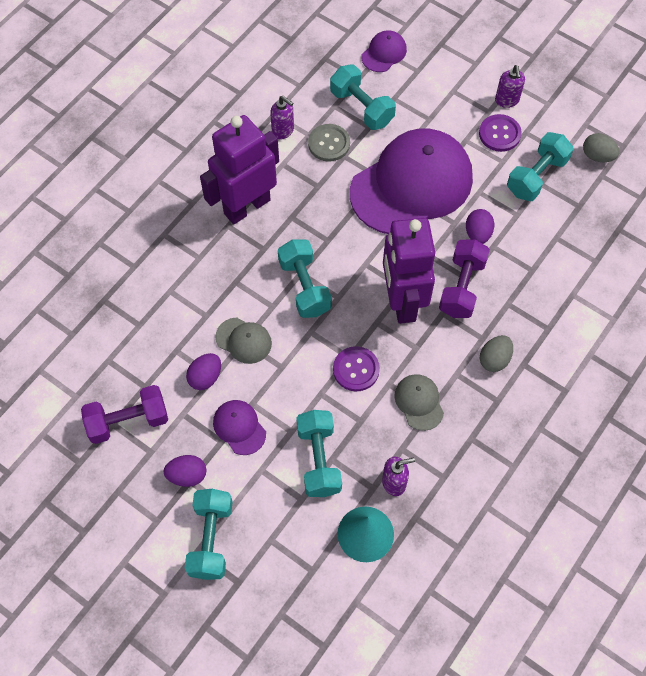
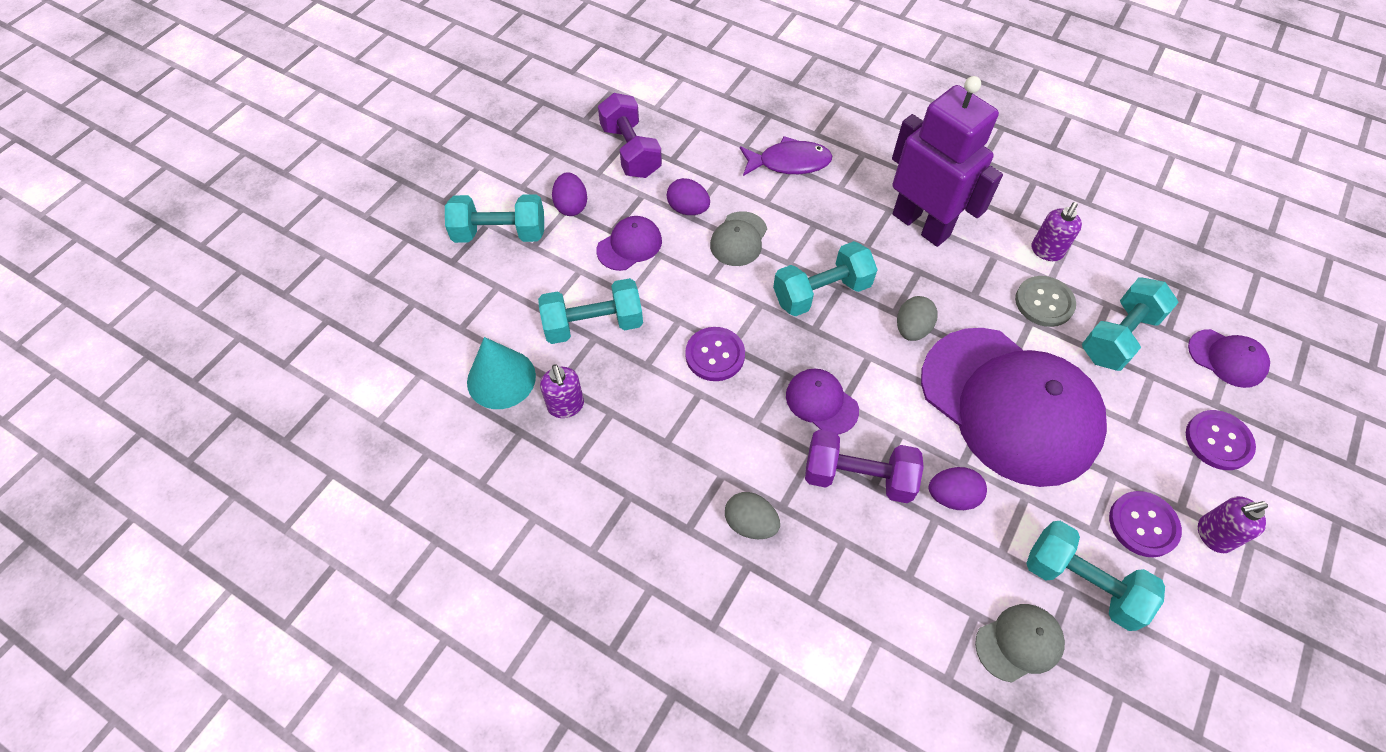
camera: 85 degrees right, 5 degrees down
(165, 291) = (789, 162): none -> purple fish
(402, 301) = (821, 402): purple robot -> purple cap
(419, 402) = (676, 429): grey cap -> grey cap (1019, 643)
(444, 77) = (1218, 441): none -> purple button
(597, 156) = (1157, 687): grey egg -> grey egg (912, 329)

